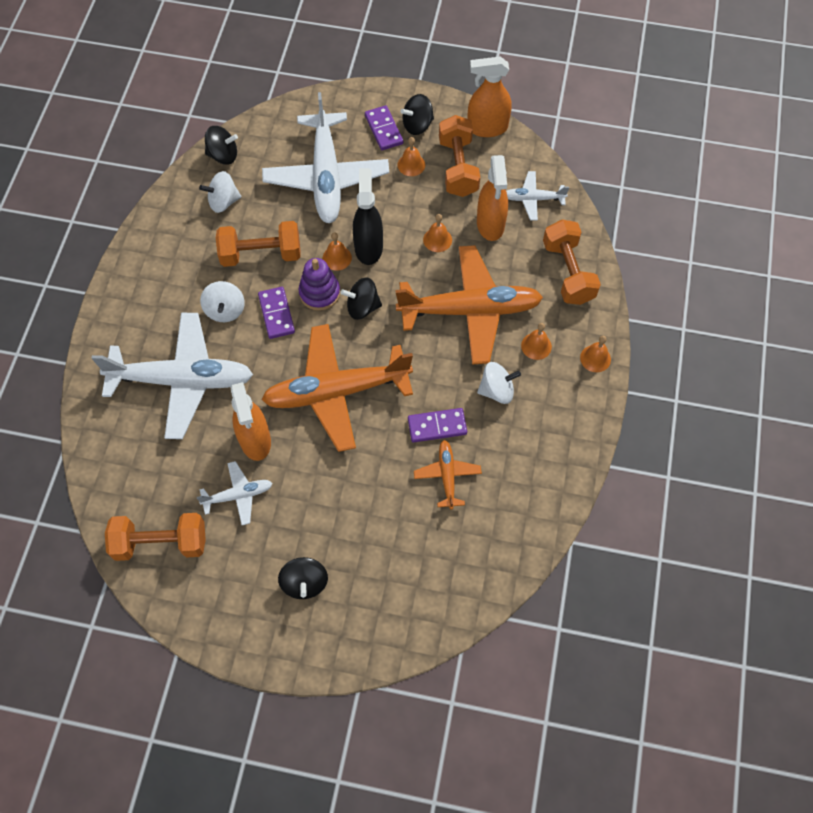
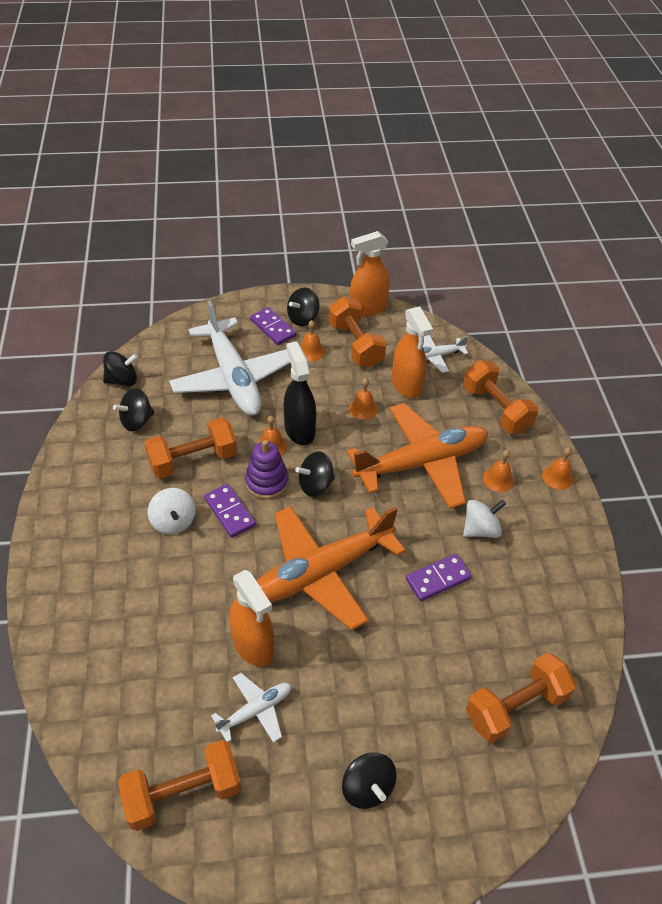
camera: 20 degrees left, 15 degrees down
(182, 380) = (149, 604): white plane -> none
(223, 202) = (136, 421): white spinning top -> black spinning top
(447, 476) = (470, 625): orange plane -> none
(455, 556) = (516, 707): none -> orange dumbbell

